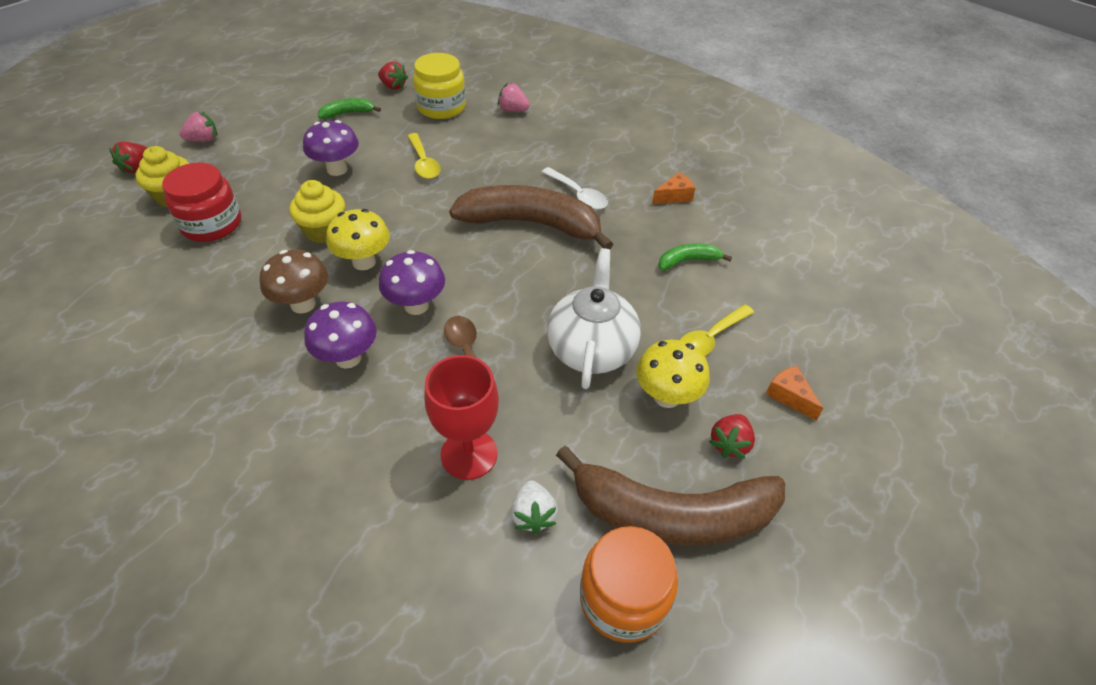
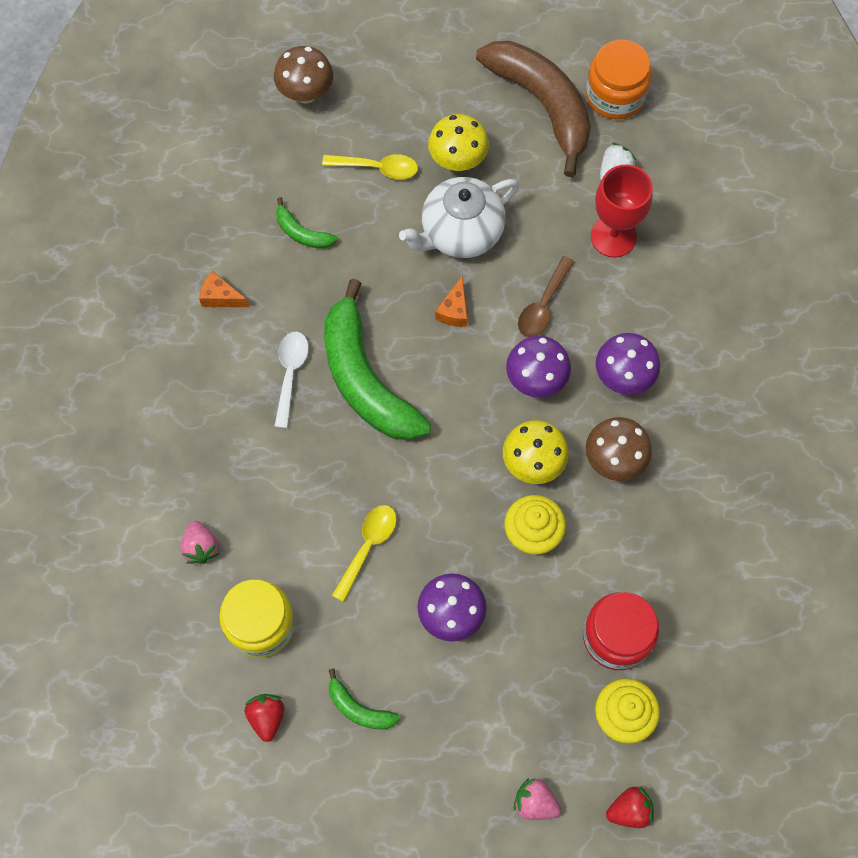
camera: 130 degrees left, 20 degrees up
(531, 224) = (365, 379): brown banana -> green banana
(729, 444) = (461, 105): red strawberry -> none
(789, 396) = (388, 94): orange cheese -> orange cheese (454, 310)
(834, 341) = (306, 93): none -> brown mushroom

